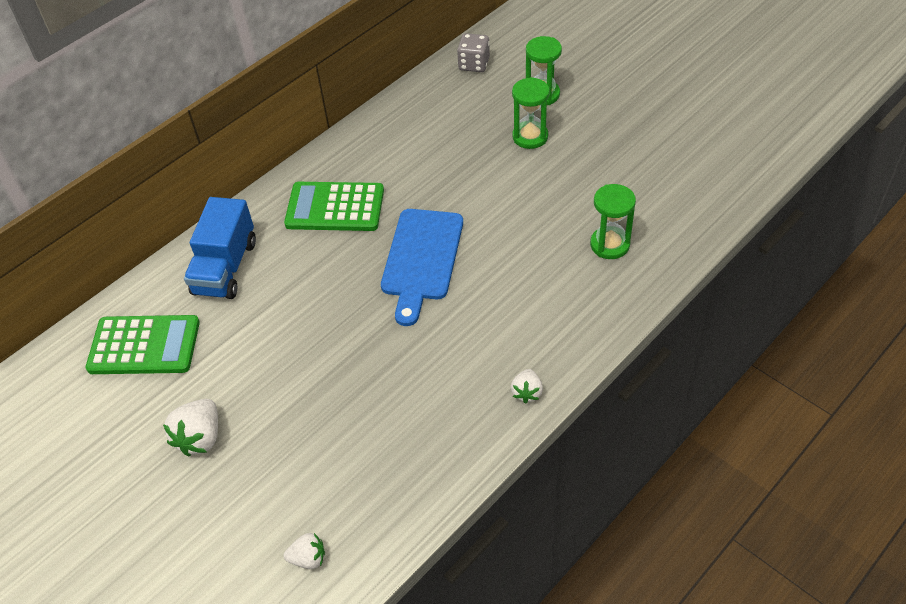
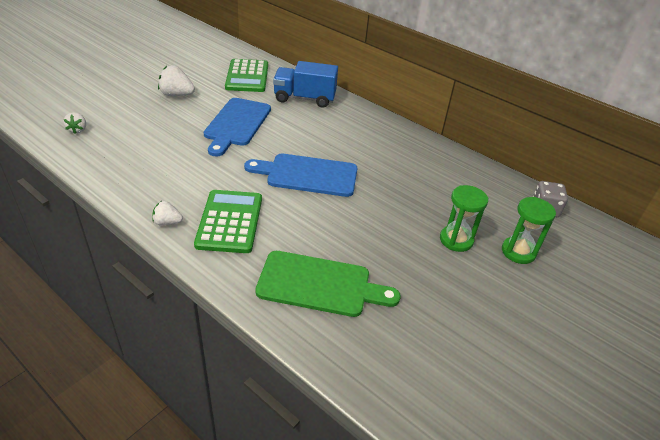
camera: 80 degrees right, 10 degrees down
(297, 345) = (236, 124): none -> blue cutting board
(335, 207) = (359, 137): green calculator -> green calculator (230, 221)
(610, 245) = (320, 285): green hourglass -> green cutting board

